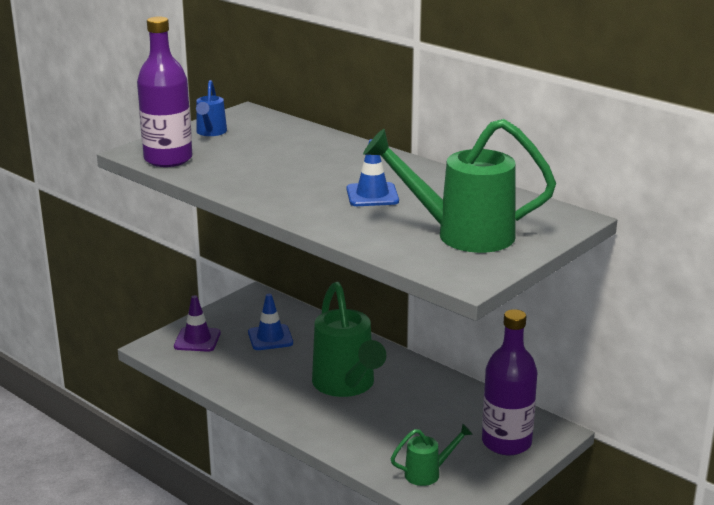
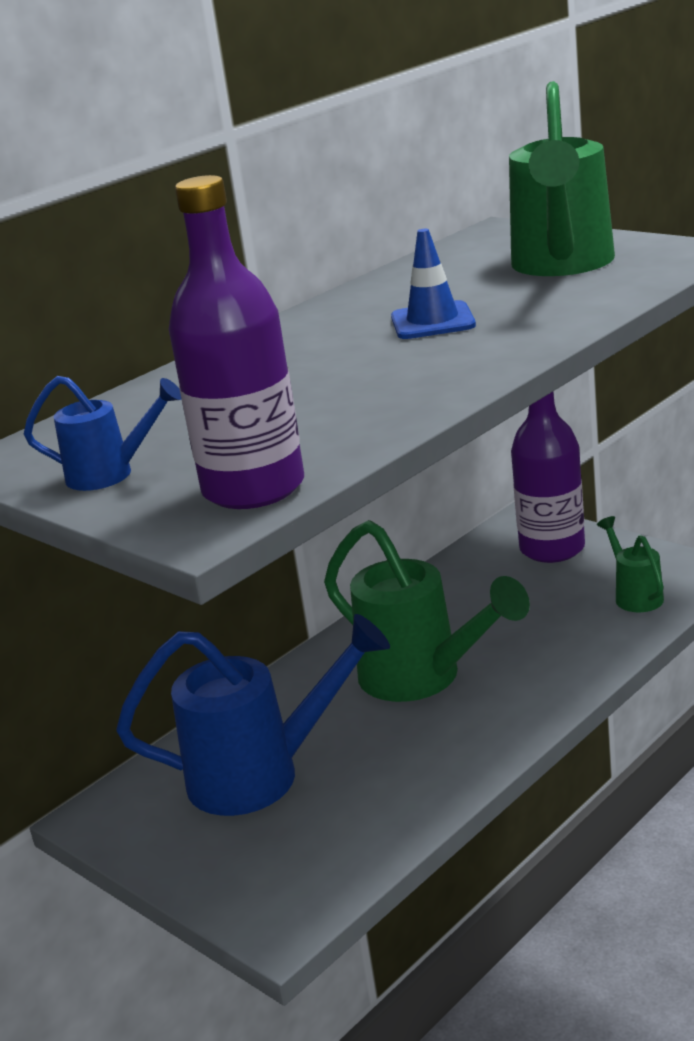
camera: 85 degrees left, 0 degrees up
(197, 340) = (259, 866): purple traffic cone -> none
(270, 338) = (263, 775): blue traffic cone -> blue watering can
(347, 386) = (423, 679): green watering can -> green watering can turned 60 degrees clockwise

